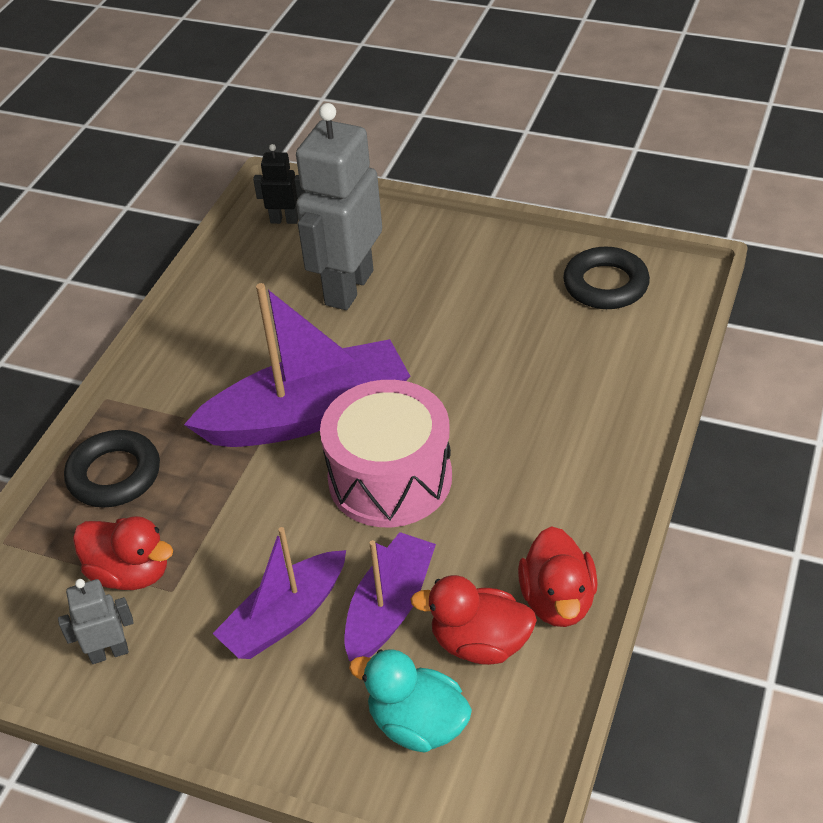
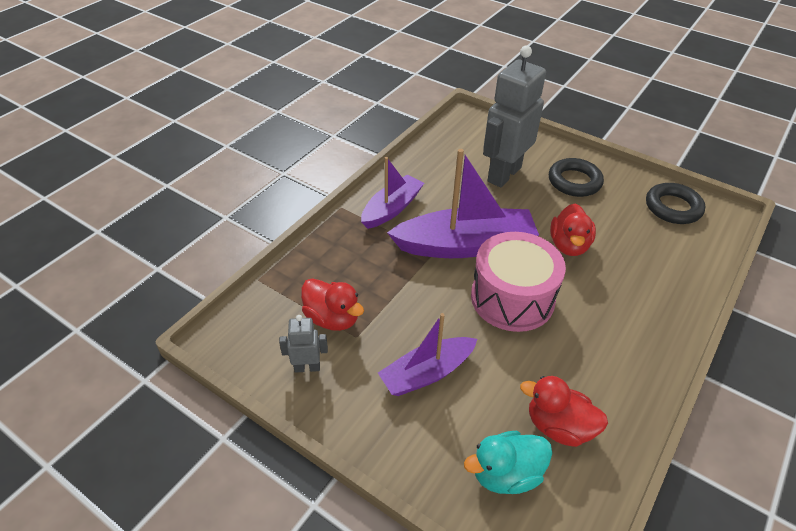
camera: 10 degrees right, 0 degrees up
(114, 475) = (336, 254): black ring -> black ring (574, 181)
(284, 220) = (470, 127): black robot -> none
(389, 607) = (499, 385): purple boat -> purple boat (392, 208)
(417, 724) = (506, 474): turquoise duck -> turquoise duck turned 60 degrees counterclockwise
(558, 600) = (618, 410): red duck -> red duck (569, 245)

